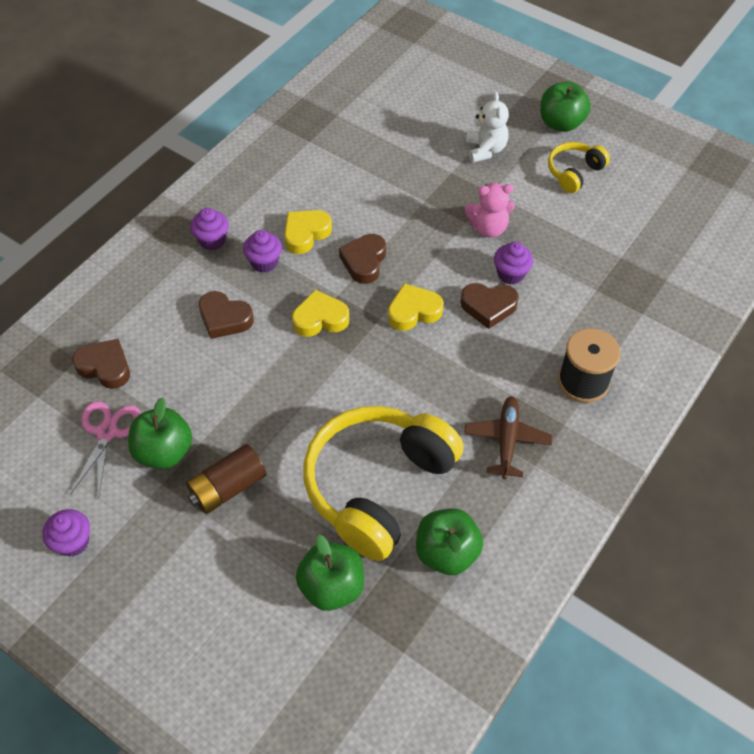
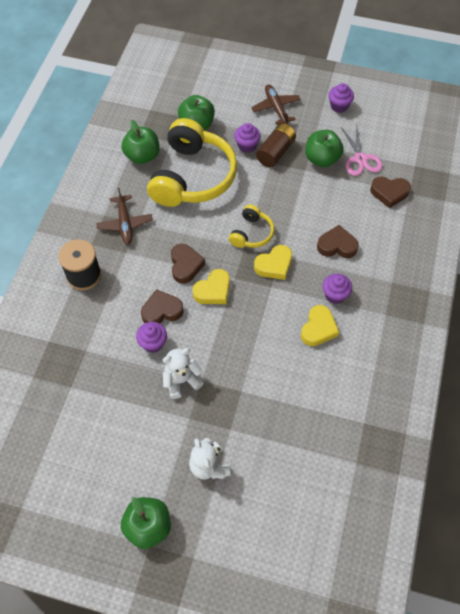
camera: 160 degrees right, 5 degrees up
(180, 576) = (276, 108): none -> brown plane
(212, 240) = (382, 301): purple cupcake -> purple cupcake (247, 146)
(364, 261) = (264, 319): brown heart -> brown heart (185, 265)
(488, 228) = (181, 380): pink teddy bear -> white teddy bear
(574, 172) = (124, 466): yellow headphones -> yellow headphones (252, 233)

